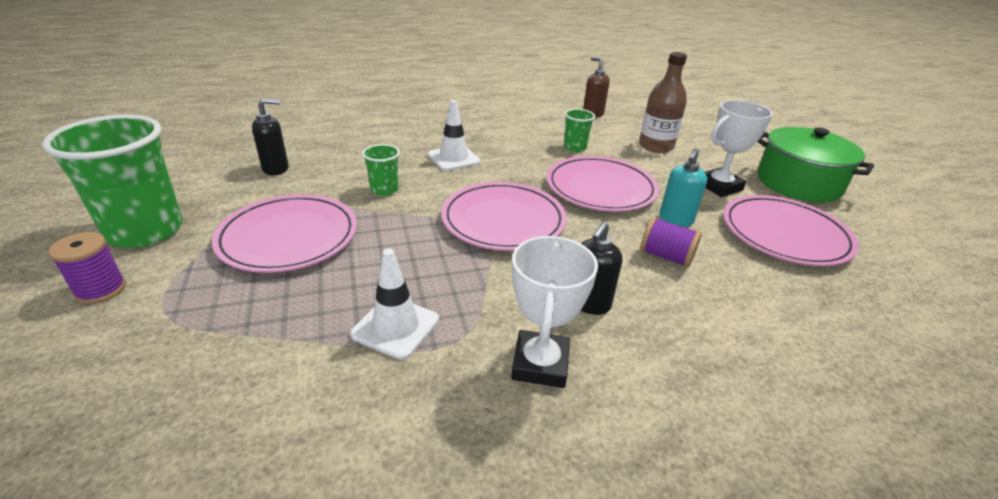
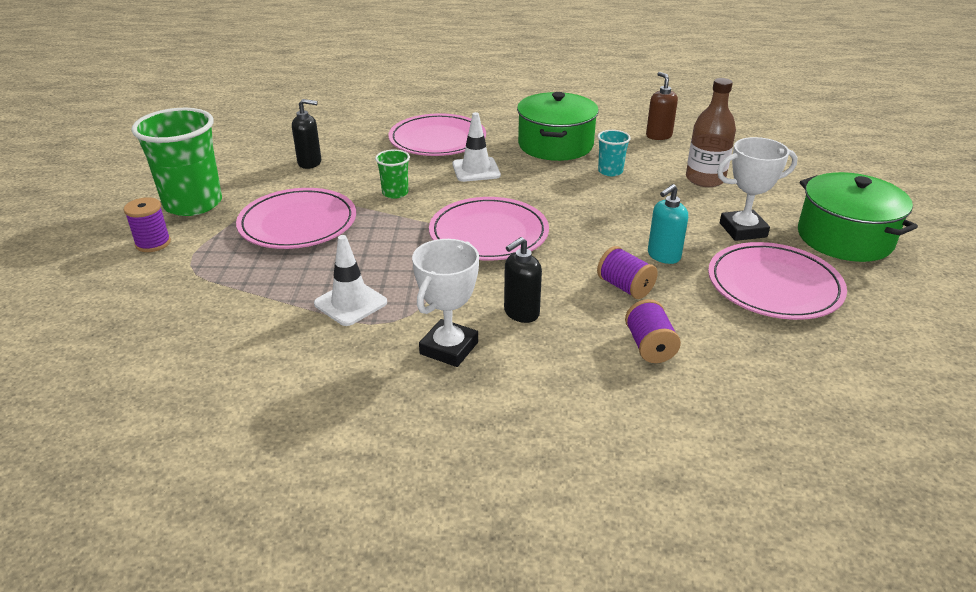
camera: 20 degrees right, 0 degrees up
(512, 129) = (555, 145): none -> green pot
(575, 147) = (610, 171): green cup -> turquoise cup
(600, 188) = (607, 216): pink plate -> pink plate (437, 140)
(735, 318) = (649, 346): none -> purple spool

